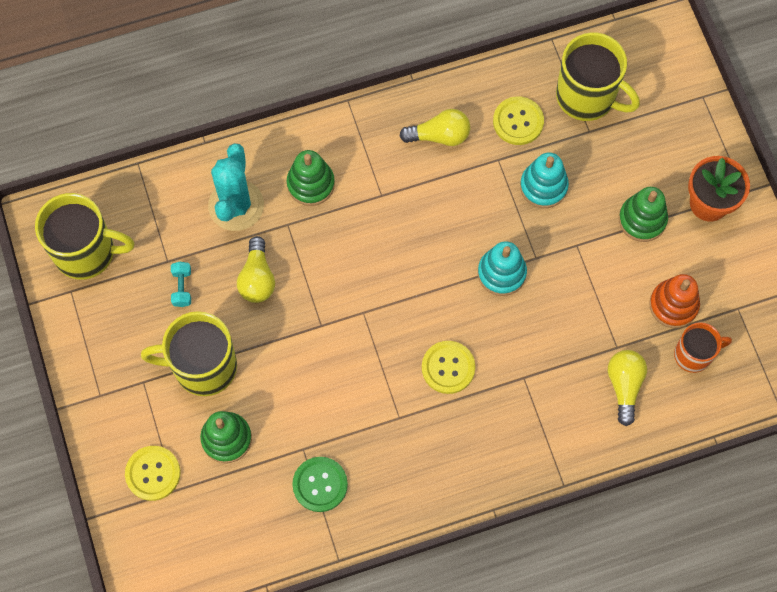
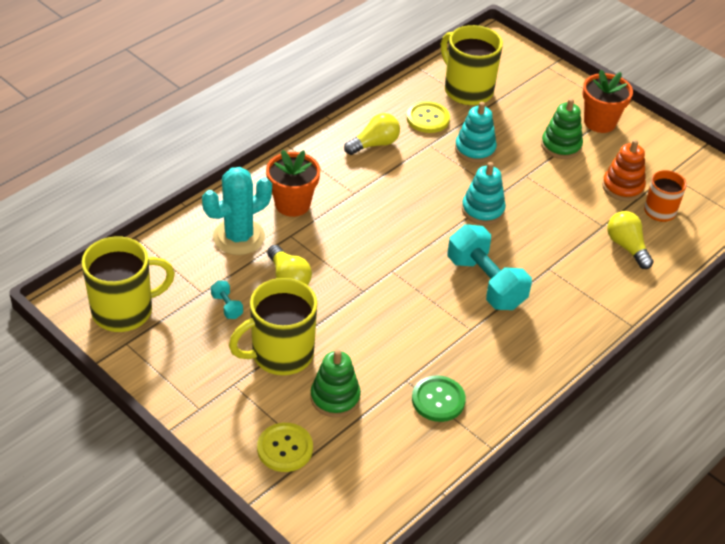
camera: 30 degrees left, 25 degrees down
(236, 205) = (239, 237): turquoise cactus -> turquoise cactus turned 75 degrees clockwise
(311, 184) = (292, 204): green stacking toy -> orange flower pot
(448, 368) = (486, 282): yellow button -> turquoise dumbbell
(587, 96) = (467, 90): yellow mug -> yellow mug turned 135 degrees counterclockwise

